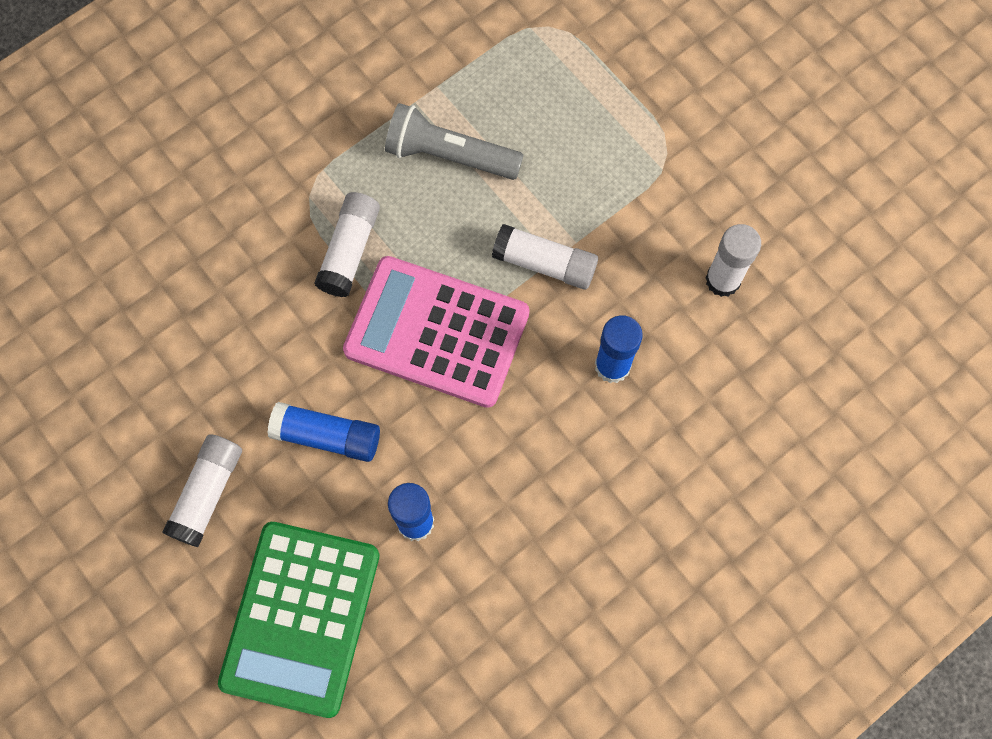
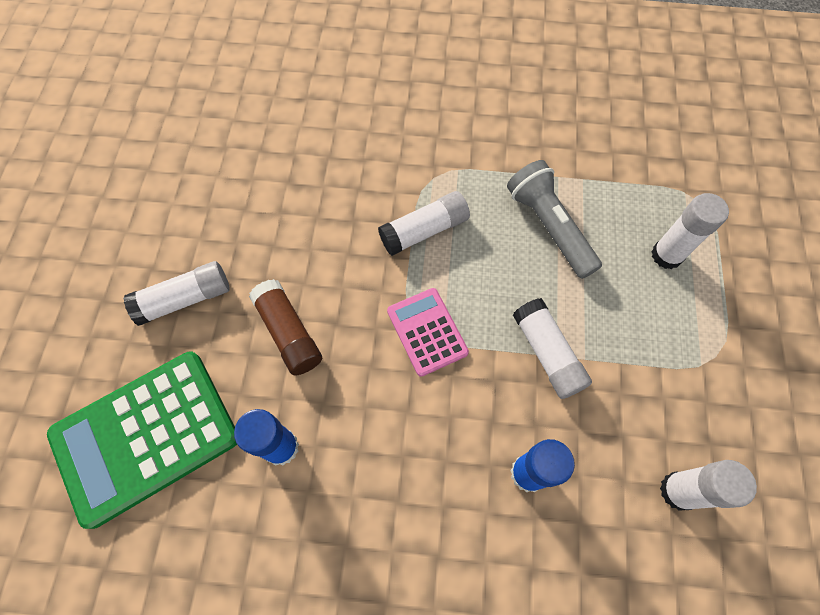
camera: 45 degrees right, 5 degrees down
(327, 436) = (288, 332): blue glue stick -> brown glue stick
(437, 332) = (427, 331): pink calculator -> pink calculator, size x0.53
(563, 98) = (666, 255): none -> white glue stick

